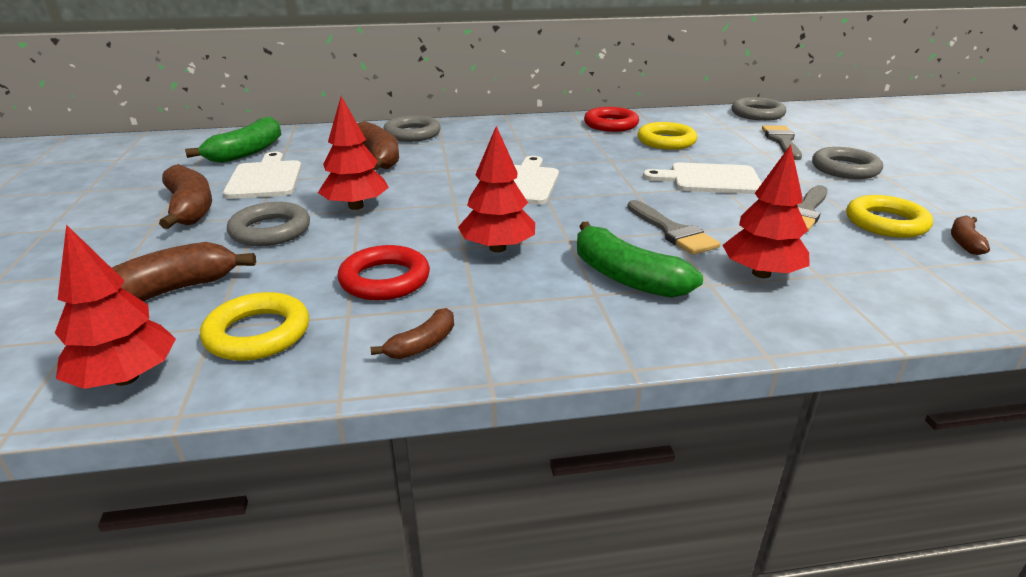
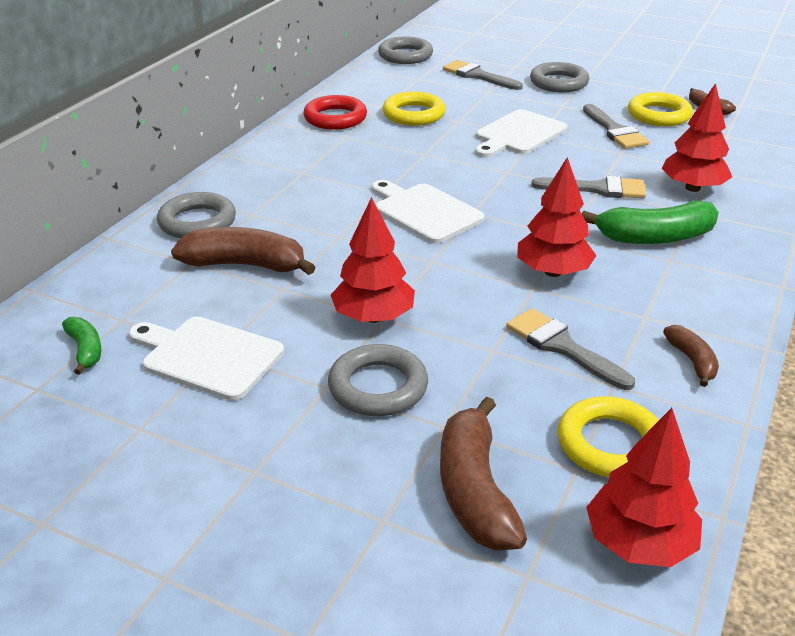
camera: 55 degrees left, 5 degrees up
(190, 209) = (240, 434): brown banana -> none
(247, 152) = (85, 350): green banana -> green banana, size x0.54
(385, 280) = (562, 347): red ring -> grey brush

